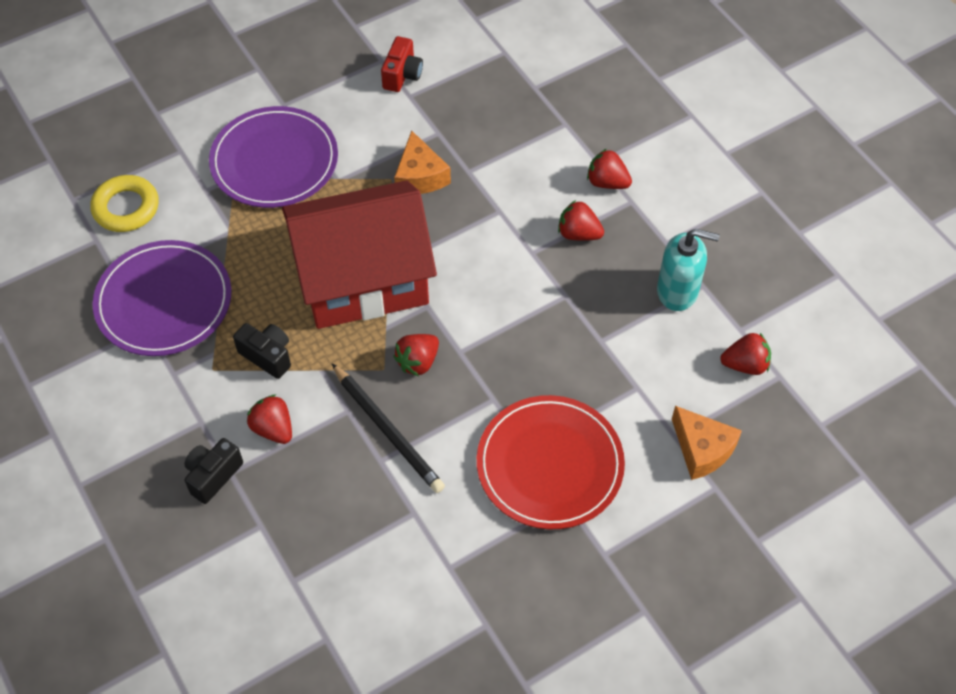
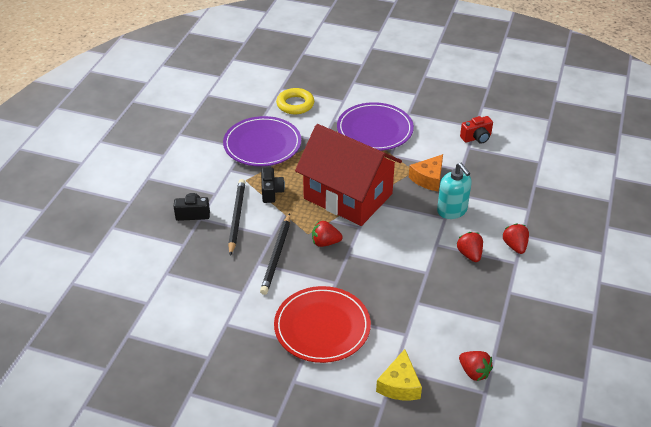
camera: 50 degrees right, 15 degrees down
(273, 428) = (236, 217): red strawberry -> black pencil
(677, 291) = (485, 315): turquoise soap dispenser -> turquoise soap dispenser (452, 210)
(702, 449) = (399, 385): orange cheese -> yellow cheese

